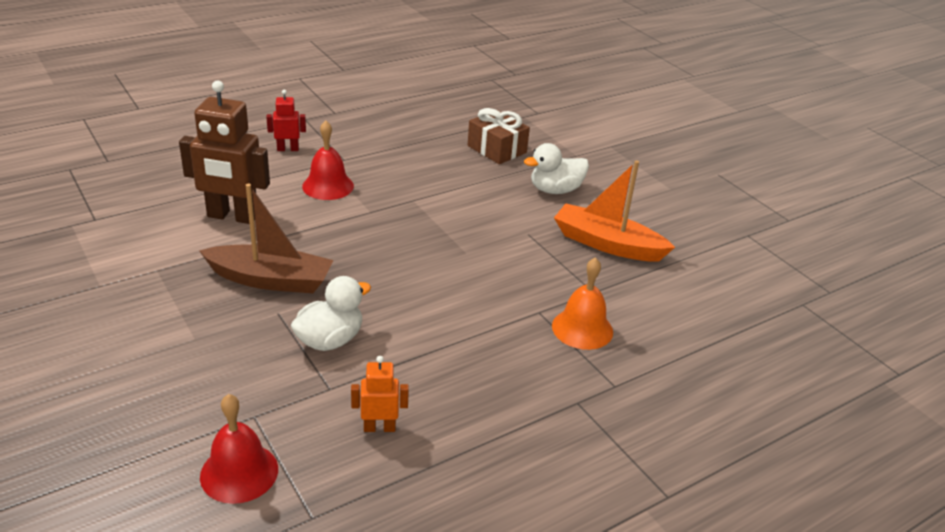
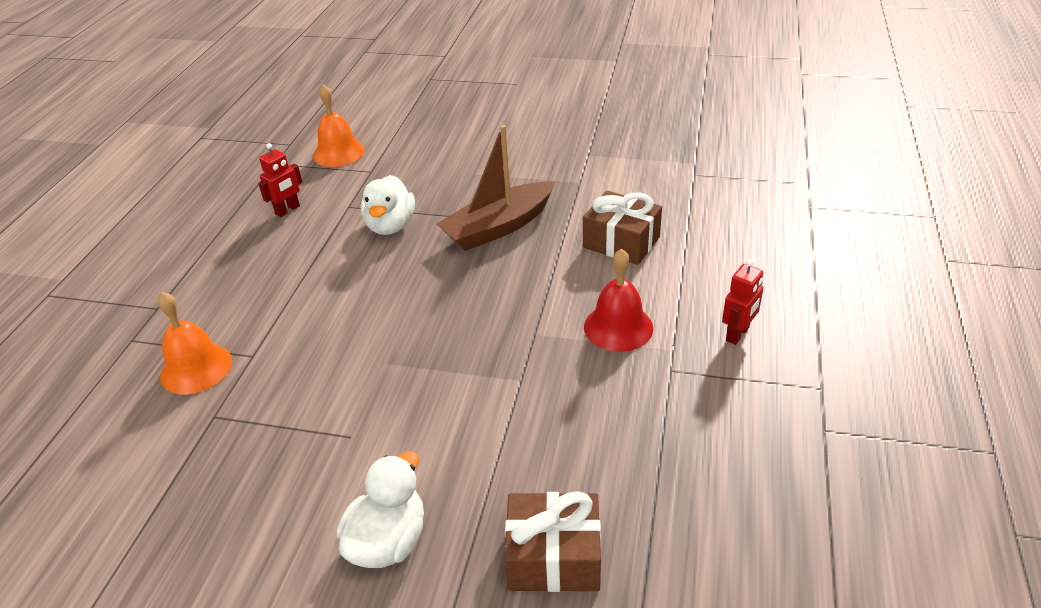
camera: 140 degrees right, 5 degrees up
(232, 217) = (621, 242): brown robot -> brown gift
(239, 472) = (338, 153): red bell -> orange bell
(379, 427) = (288, 210): orange robot -> red robot
(607, 244) = (243, 496): orange boat -> none

